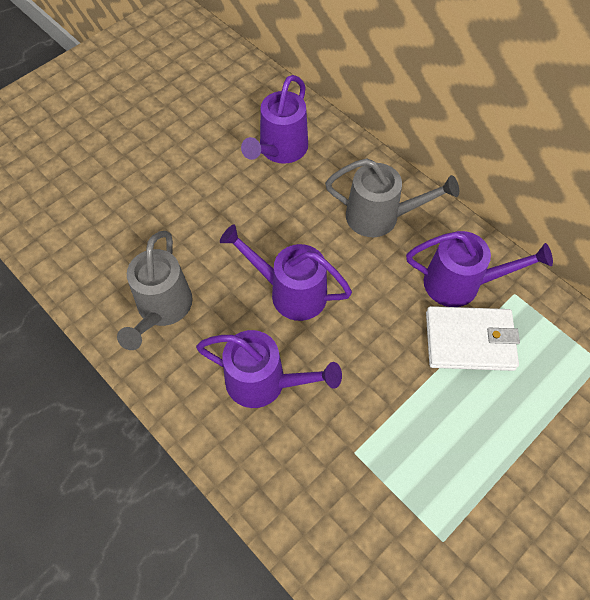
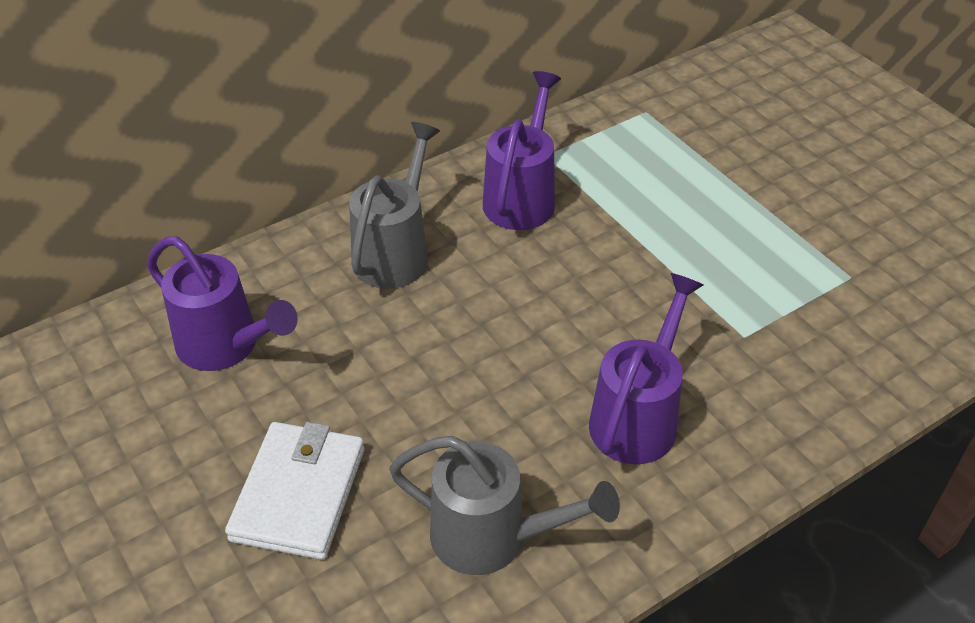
camera: 80 degrees left, 15 degrees down
(290, 292) = (496, 369): purple watering can -> none
(469, 340) = (603, 205): white wallet -> white wallet (298, 493)

